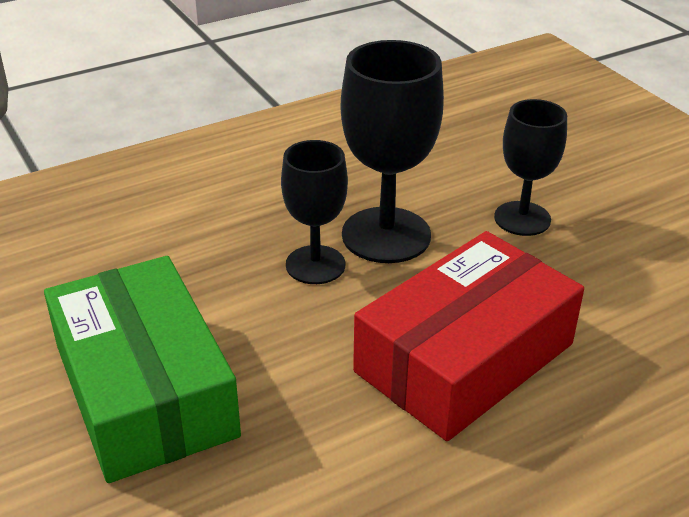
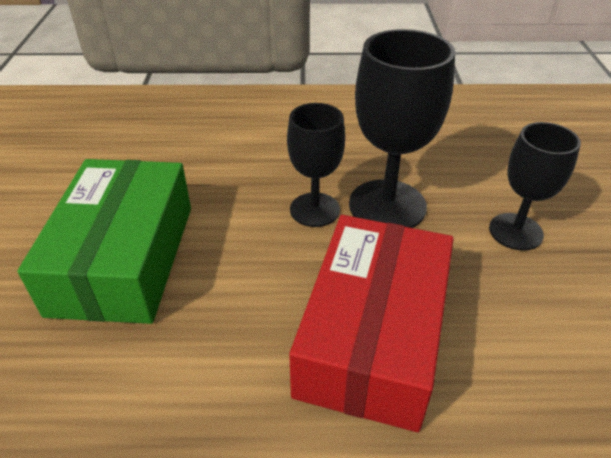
camera: 30 degrees right, 5 degrees up
(465, 358) = (373, 335): red box -> red box turned 60 degrees counterclockwise

